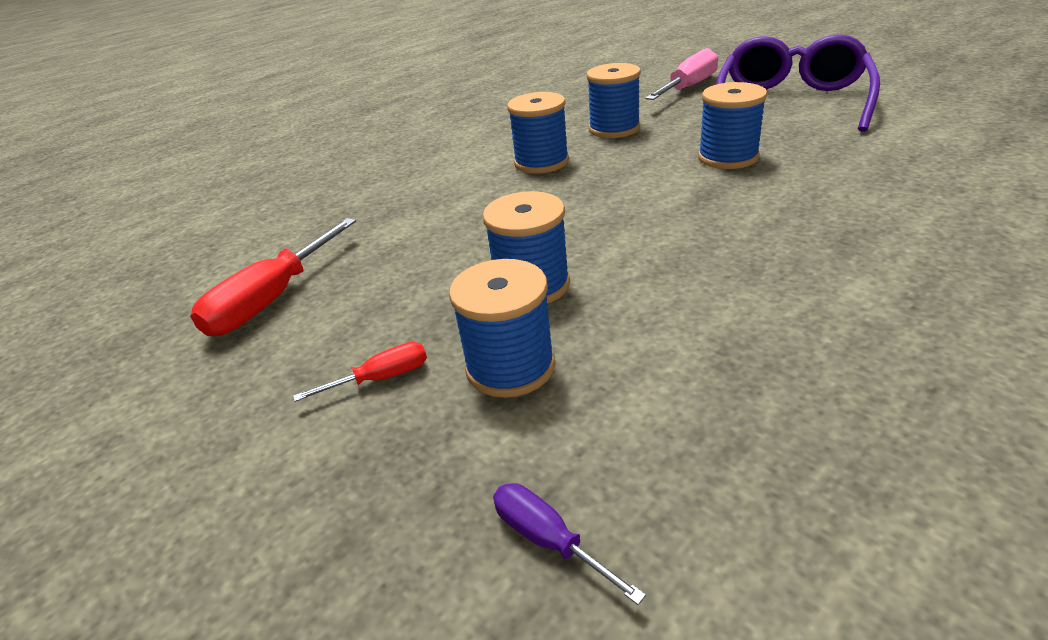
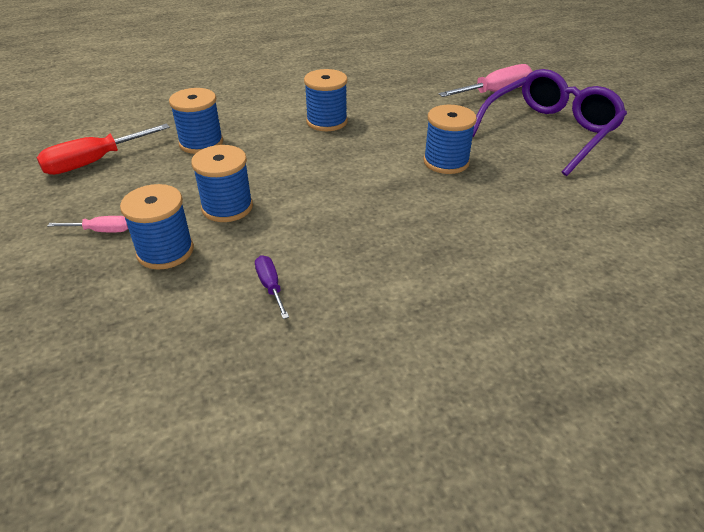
camera: 20 degrees right, 5 degrees up
(381, 378) = (101, 231): red screwdriver -> pink screwdriver
(548, 540) = (91, 343): purple screwdriver -> purple screwdriver (270, 286)
(614, 129) = (402, 111): blue spool -> blue spool (201, 143)

